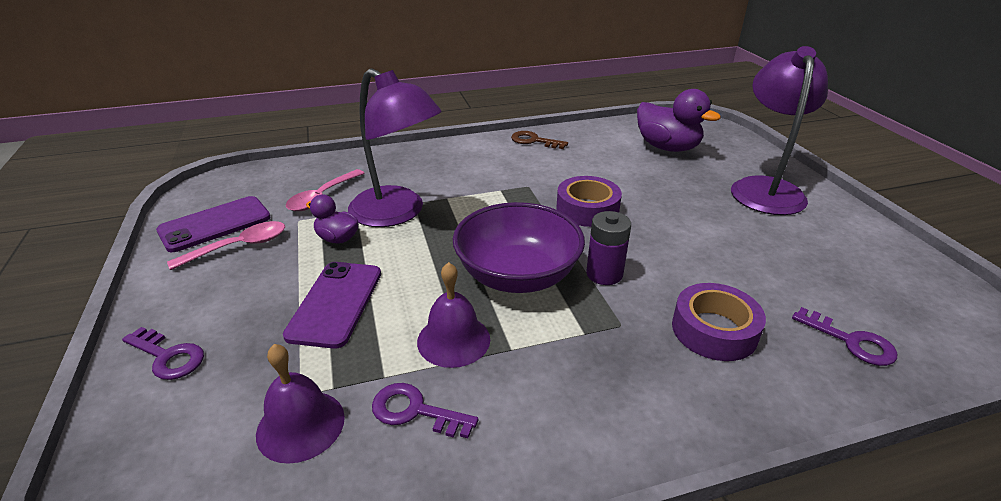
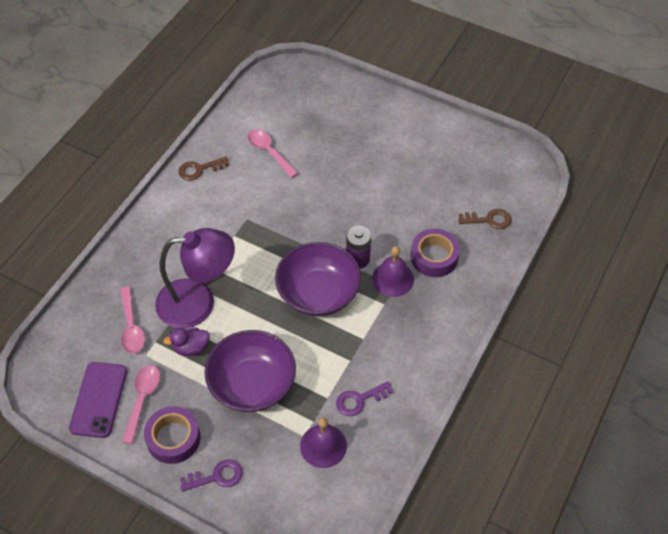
camera: 45 degrees left, 20 degrees up
(335, 303) = (252, 384): purple phone -> purple bowl
(453, 340) = (333, 355): purple bell -> purple bell (393, 279)
(587, 209) = (301, 215): purple tape -> purple tape (173, 438)
(613, 158) = (269, 152): none -> pink spoon
(667, 147) = (291, 116): purple duck -> none
(765, 188) = (378, 122): purple lamp -> none
(850, 341) = (489, 220): purple key -> brown key

